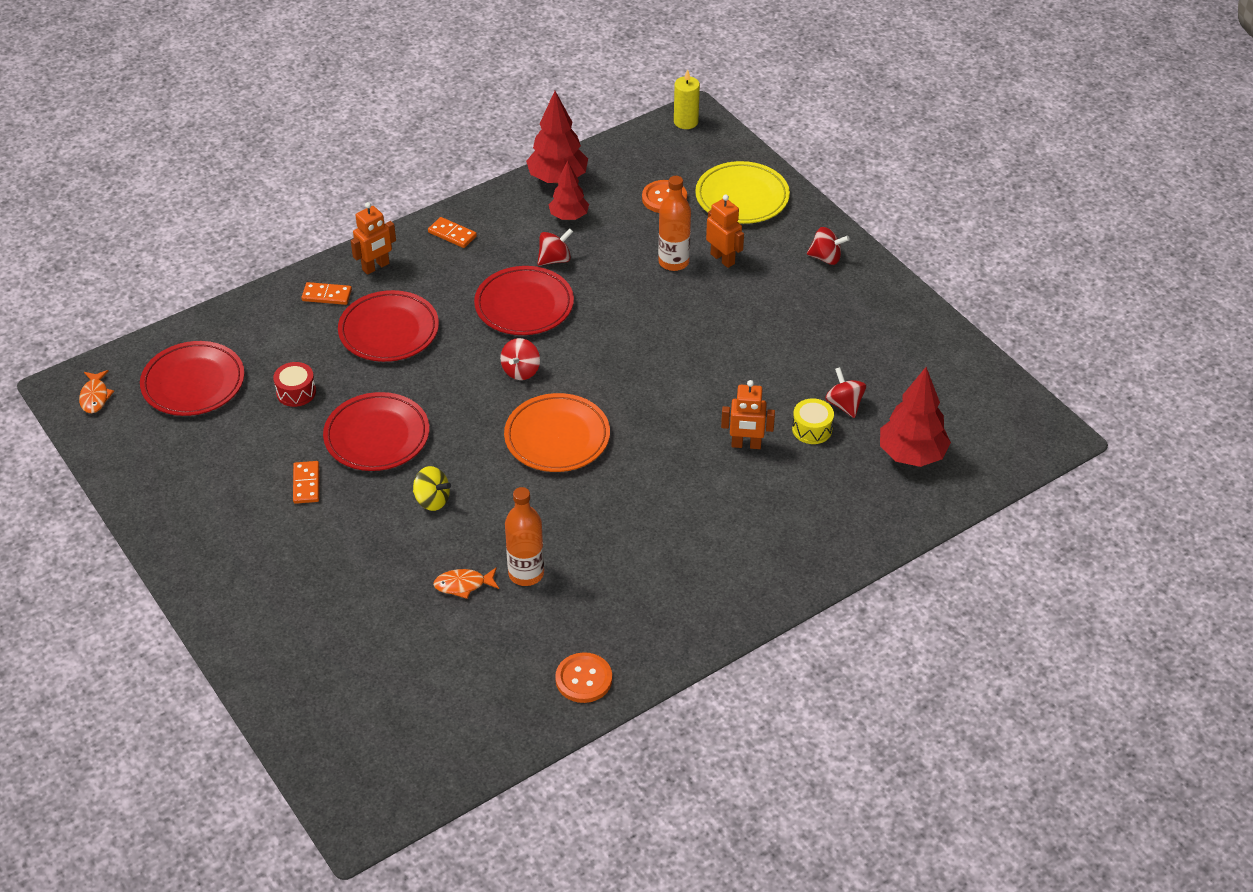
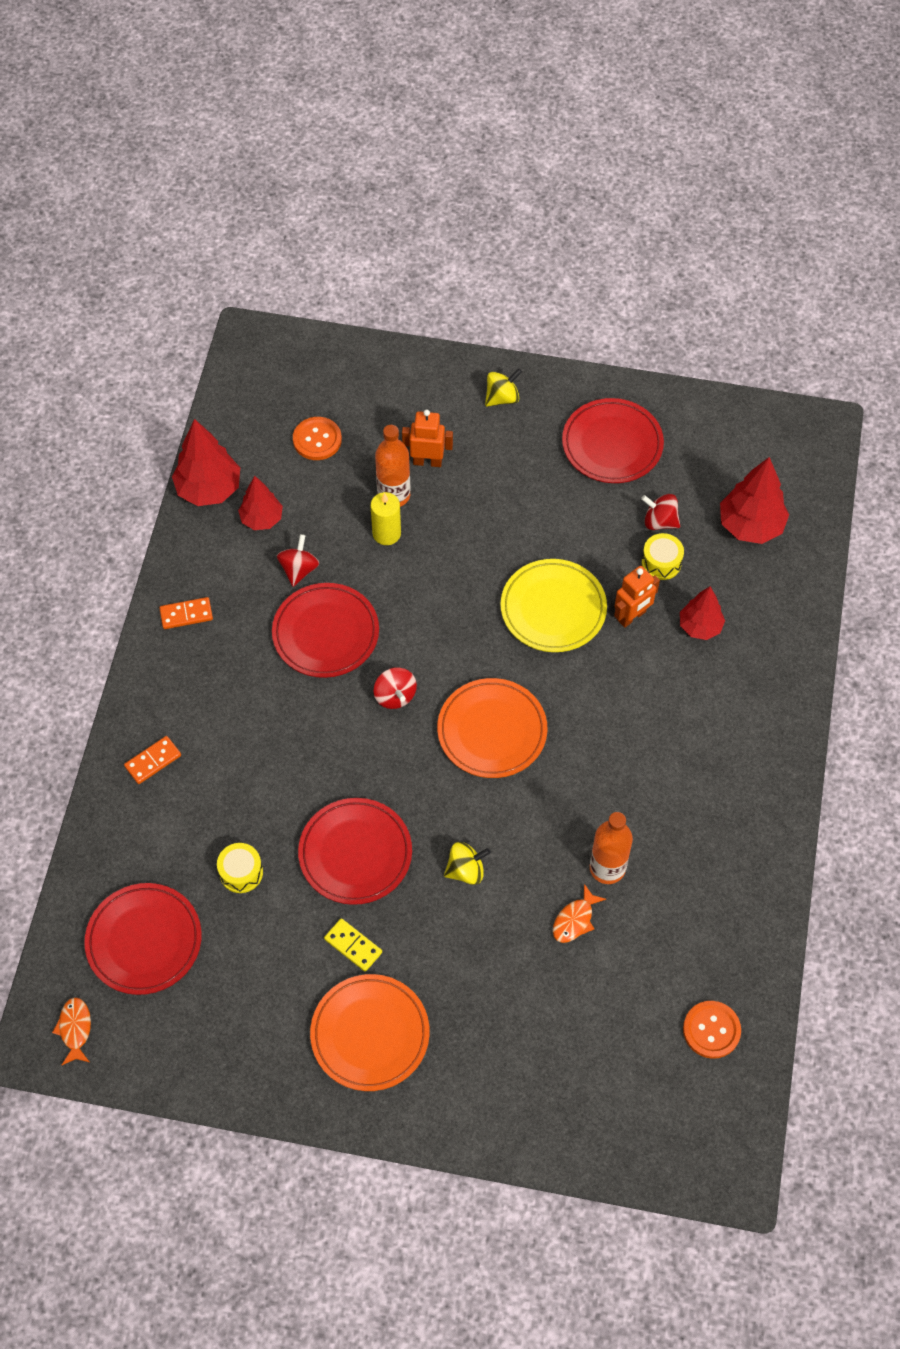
camera: 45 degrees left, 15 degrees up
(95, 396) = (75, 1029): orange fish -> orange fish turned 135 degrees counterclockwise
(250, 539) = (370, 1034): none -> orange plate
(296, 392) = (241, 872): red drum -> yellow drum
(306, 484) = (353, 945): orange domino -> yellow domino
(376, 267) = (160, 699): orange robot -> none
(389, 331) = (246, 750): red plate -> red plate (612, 444)
(583, 679) = (746, 915): orange button -> orange button (711, 1030)
(686, 122) = (248, 350): yellow candle -> yellow candle (386, 533)
(742, 197) = (376, 390): yellow plate -> yellow plate (553, 609)
(788, 486) = (700, 627): none -> red tree
(826, 258) = (502, 398): red spinning top -> yellow spinning top

